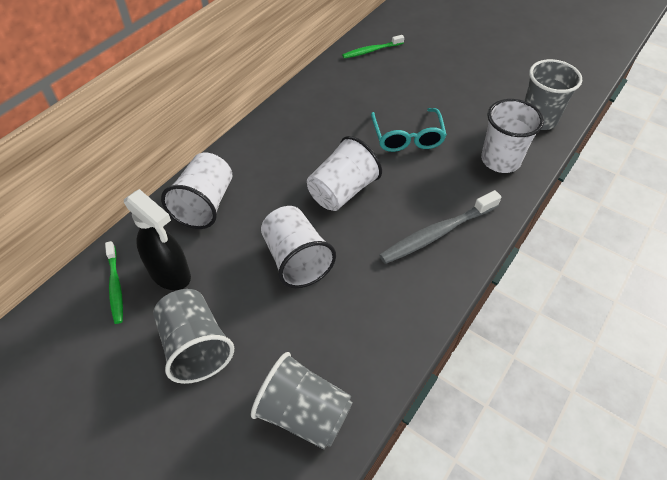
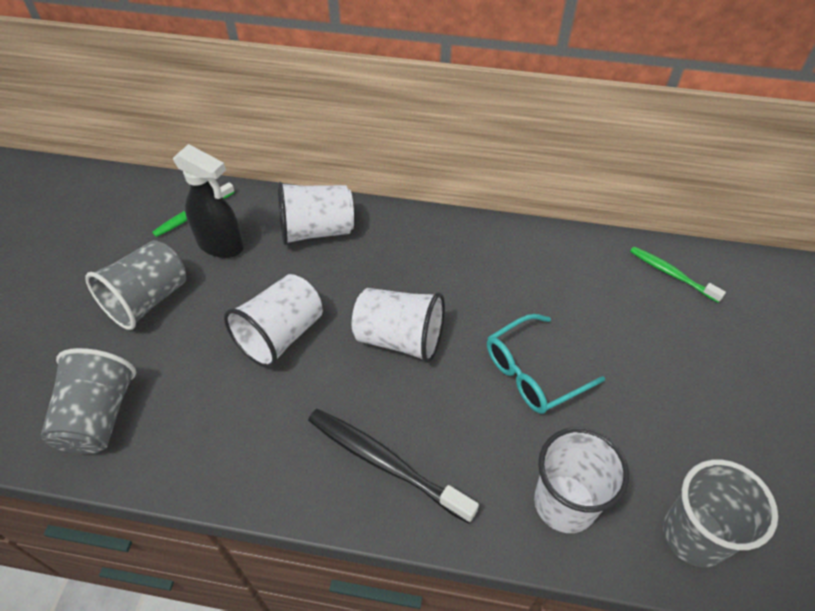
camera: 65 degrees right, 0 degrees up
(170, 274) = (221, 245): black spray bottle -> black spray bottle turned 75 degrees counterclockwise
(437, 233) = (385, 463): grey toothbrush -> black toothbrush

